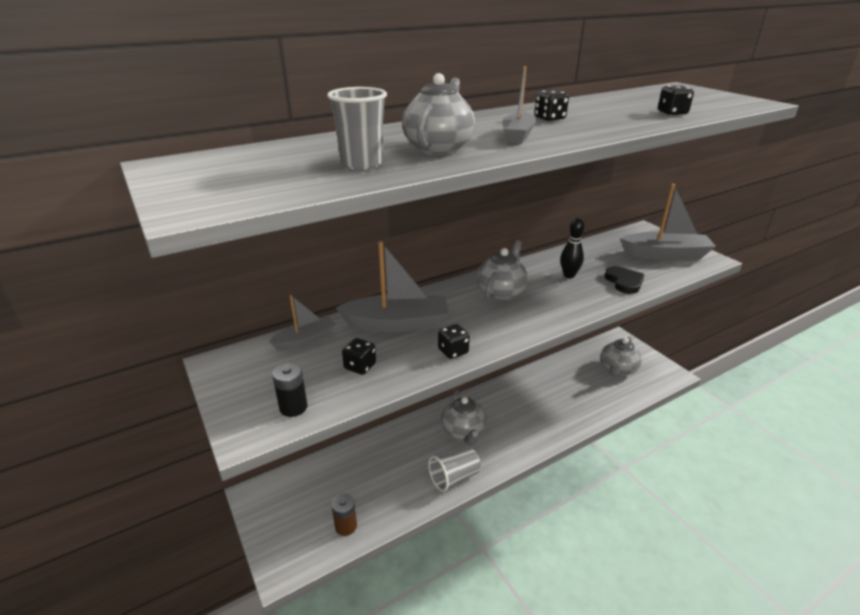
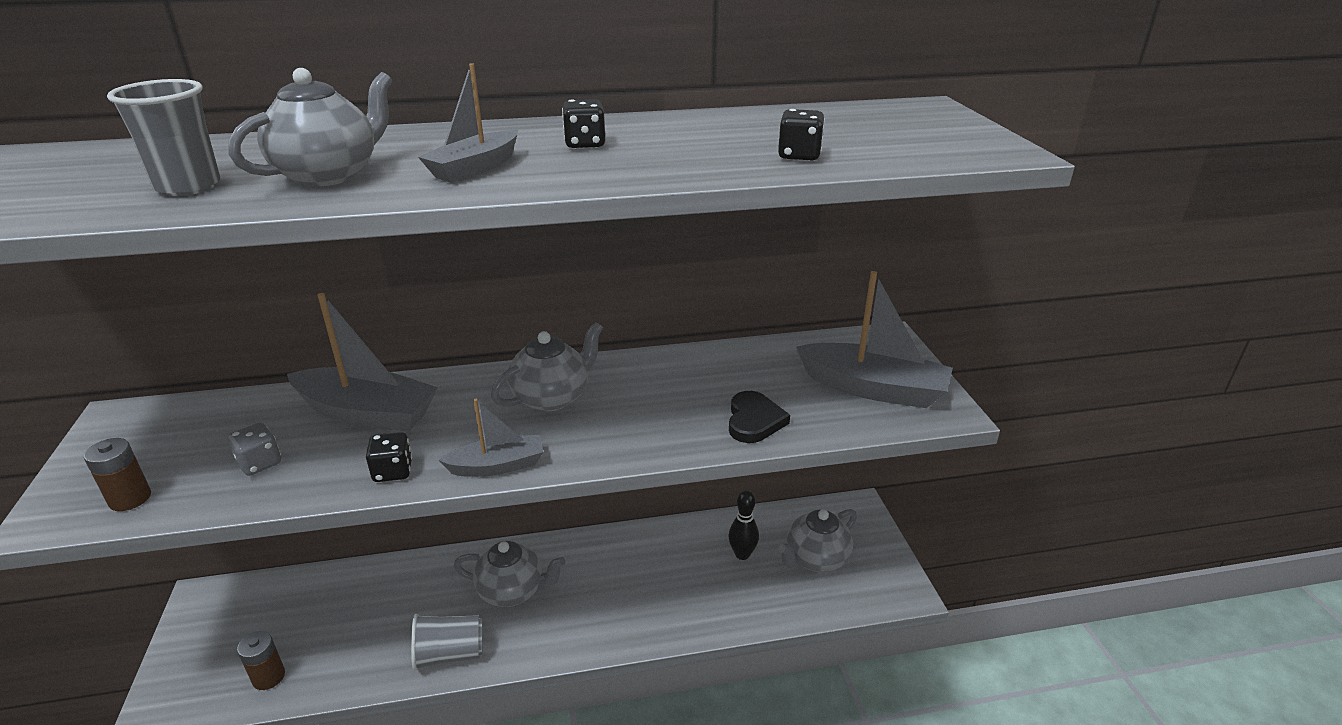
camera: 20 degrees right, 0 degrees up
(293, 407) = (130, 498): black battery -> brown battery
(305, 340) = (238, 410): grey boat -> grey boat (497, 466)
(360, 366) = (259, 463): black dice -> grey dice
(463, 431) = (512, 591): grey teapot -> grey teapot turned 90 degrees counterclockwise
(569, 275) = (680, 391): black bowling pin -> black bowling pin (742, 554)

